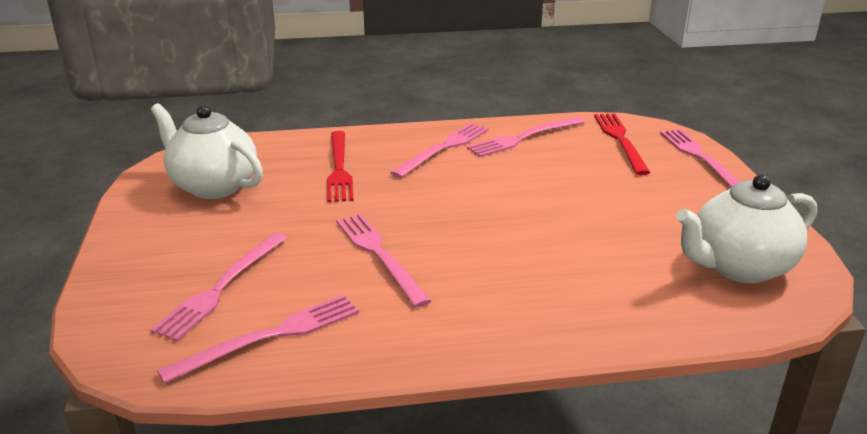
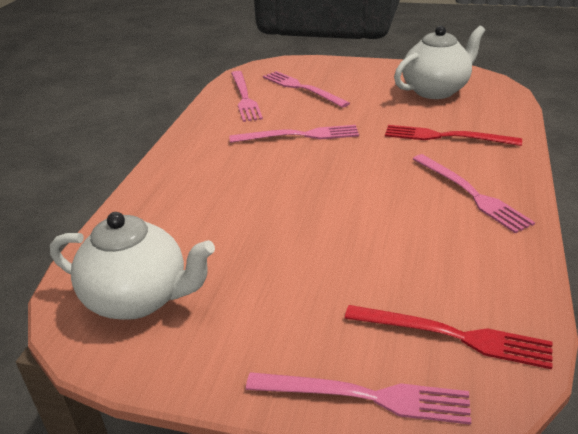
camera: 115 degrees right, 5 degrees up
(524, 138) = (485, 253): pink fork -> none
(738, 267) = (139, 299): white teapot -> white teapot turned 105 degrees clockwise

